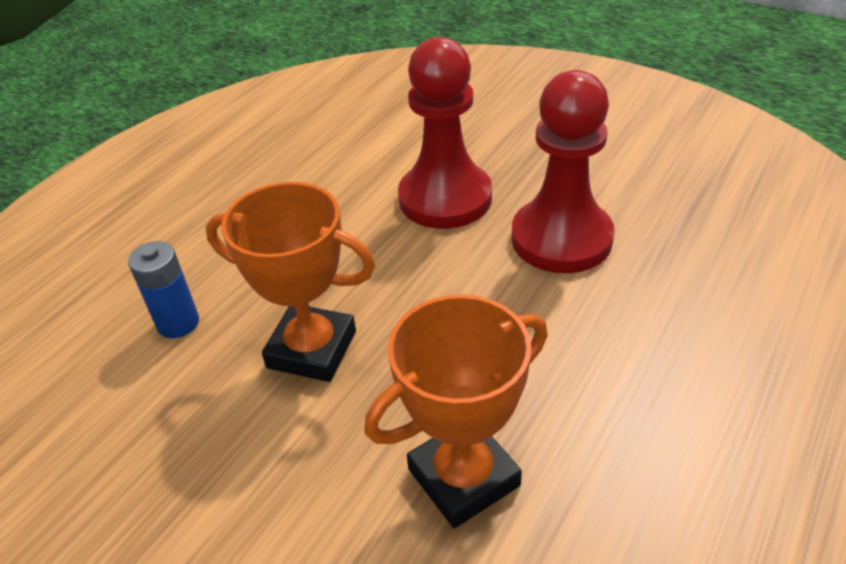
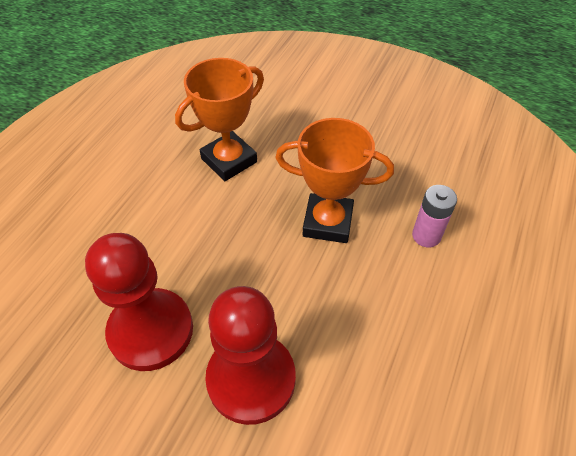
camera: 170 degrees right, 10 degrees up
(178, 323) = (426, 236): blue battery -> pink battery

